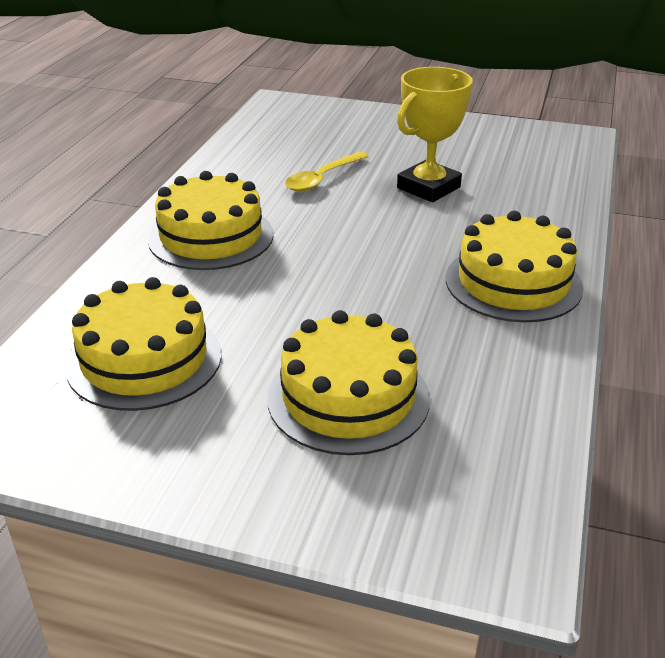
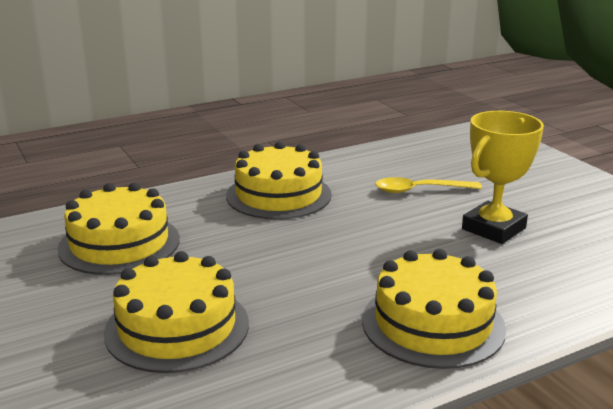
camera: 45 degrees right, 10 degrees down
(428, 188) = (493, 229): yellow trophy -> yellow trophy turned 45 degrees counterclockwise

